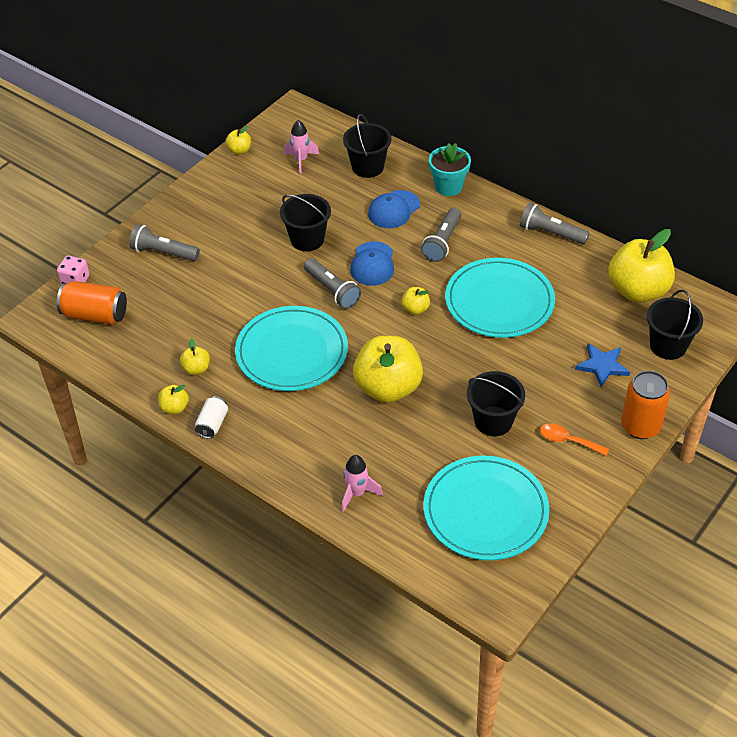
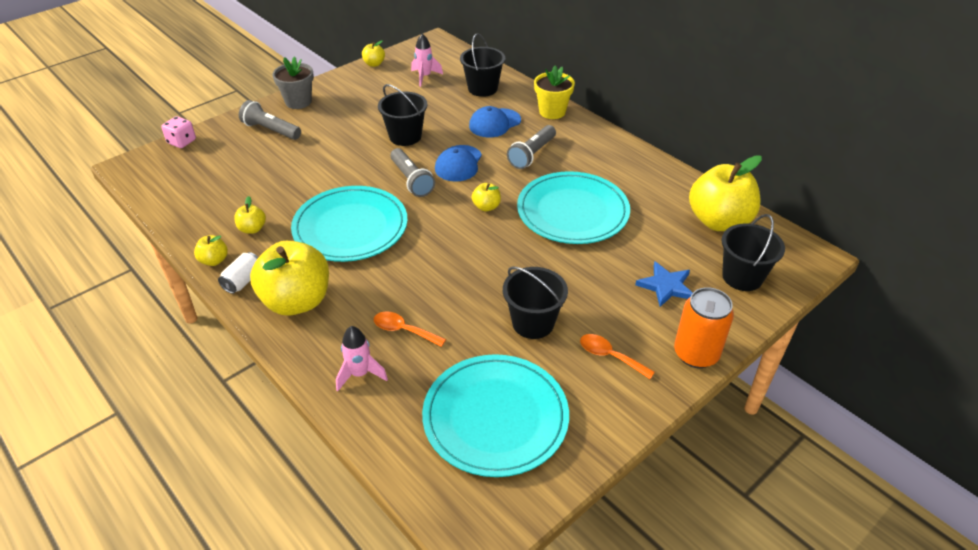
camera: 10 degrees right, 5 degrees down
(95, 315) = (184, 171): orange can -> none
(177, 212) = (298, 102): none -> grey flower pot
(380, 447) = (403, 330): none -> orange spoon
(388, 388) = (433, 274): yellow apple -> yellow apple (297, 301)
(448, 186) = (552, 112): turquoise flower pot -> yellow flower pot
(551, 233) = (640, 160): grey flashlight -> none

